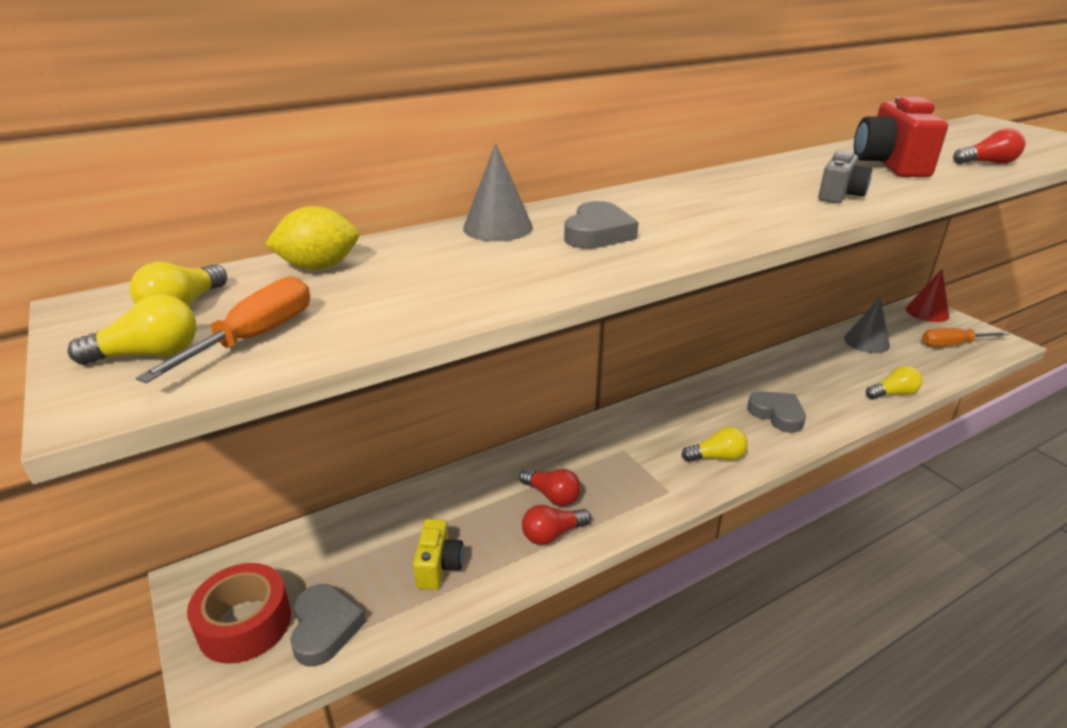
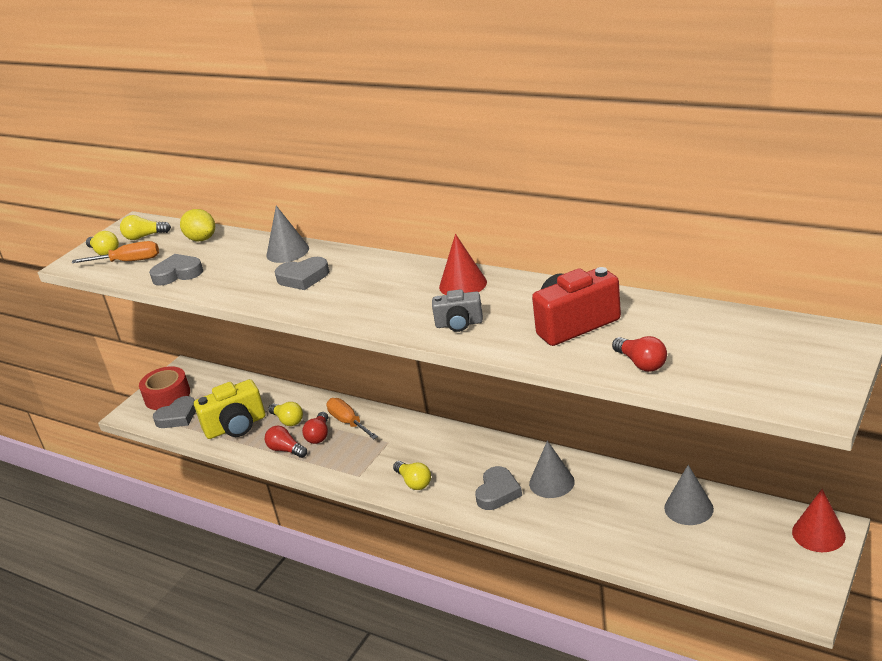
camera: 65 degrees right, 0 degrees up
(409, 305) = (177, 274): none -> grey heart
(438, 566) = (236, 426): yellow camera -> yellow camera, size x1.70
(747, 179) = (463, 284): none -> red cone
(784, 383) = (551, 482): none -> grey cone
(893, 394) = (597, 545): yellow light bulb -> yellow light bulb (288, 420)
(952, 345) = (751, 565): orange screwdriver -> orange screwdriver (348, 422)

